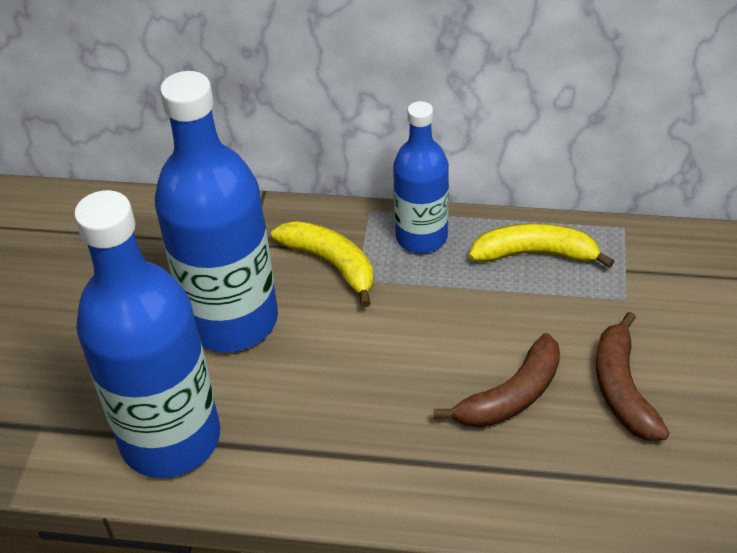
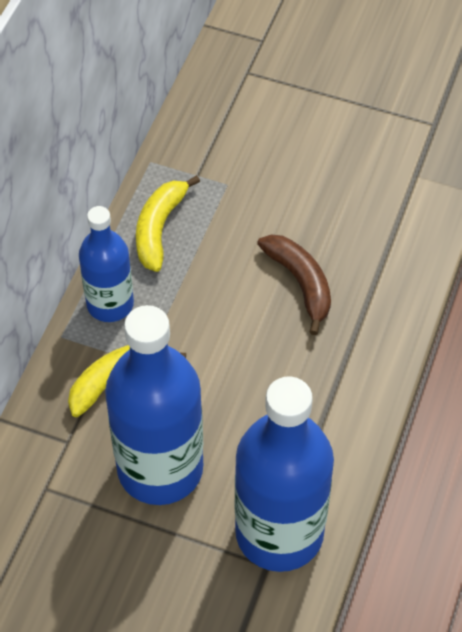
camera: 80 degrees left, 10 degrees up
(622, 389) = (313, 213): brown banana -> none

